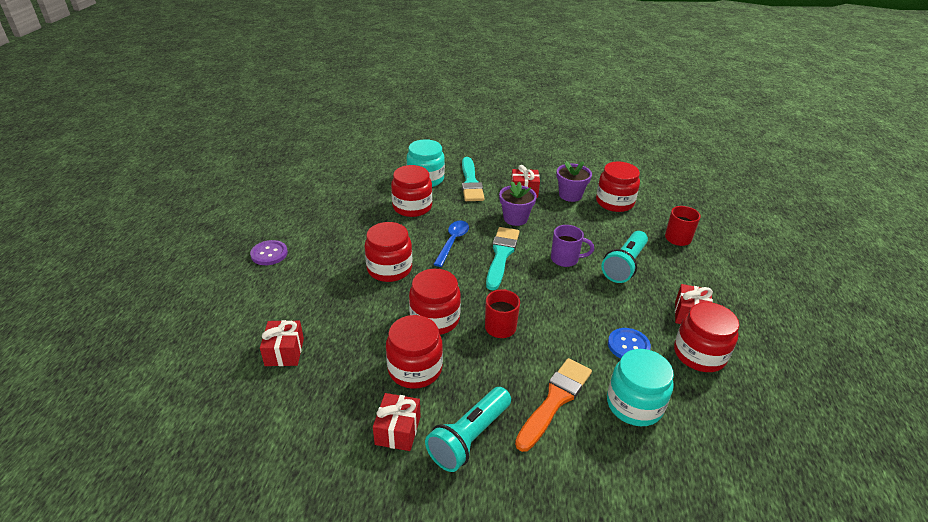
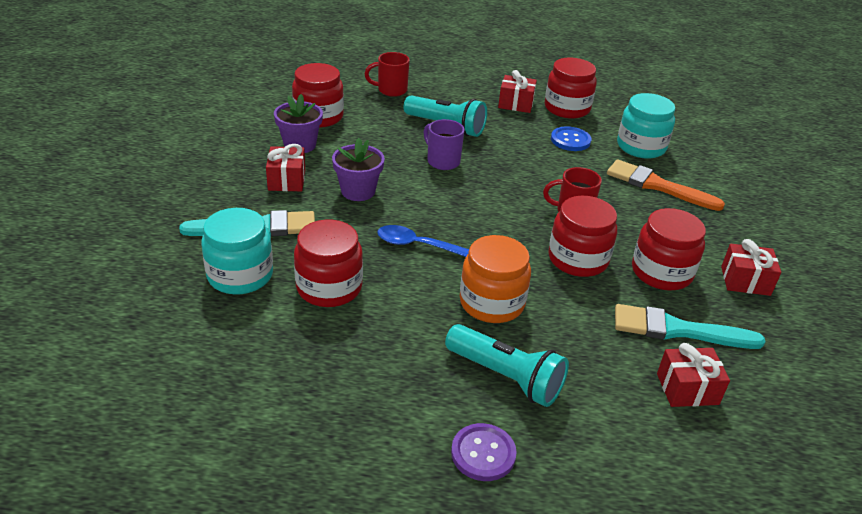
camera: 95 degrees left, 0 degrees up
(389, 269) = (492, 303): red jar -> orange jar
(469, 437) = (726, 236): turquoise flashlight -> turquoise flashlight (506, 377)
(501, 255) = (442, 206): turquoise brush -> turquoise brush (677, 330)
(565, 259) = (442, 161): purple mug -> purple mug turned 45 degrees counterclockwise

